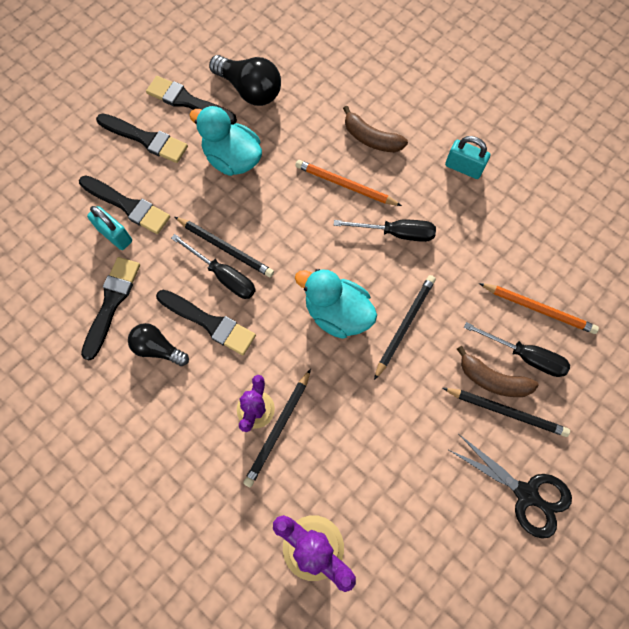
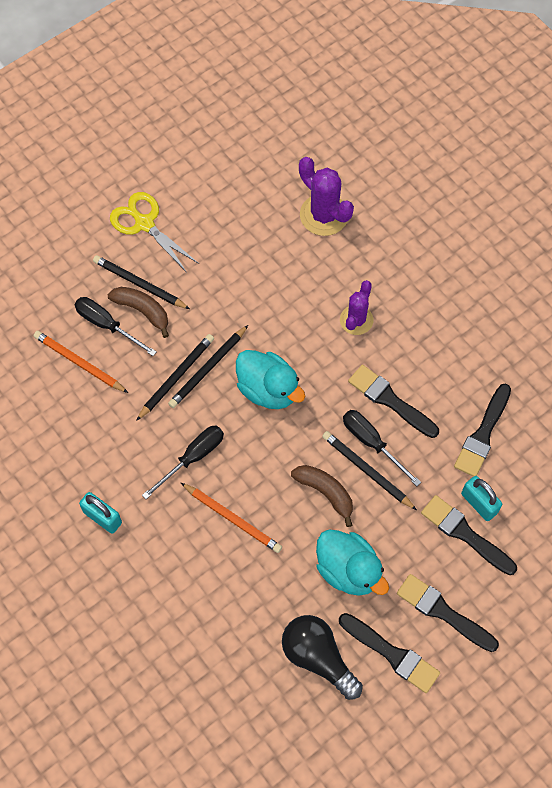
camera: 170 degrees left, 5 degrees down
(158, 348) = (440, 385): black light bulb -> none
(278, 429) = (339, 302): black pencil -> black pencil (176, 377)
(371, 138) = (192, 569): brown banana -> brown banana (325, 492)
(396, 233) = (193, 458): black screwdriver -> black screwdriver turned 120 degrees clockwise
(526, 494) = (144, 224): black scissors -> yellow scissors

